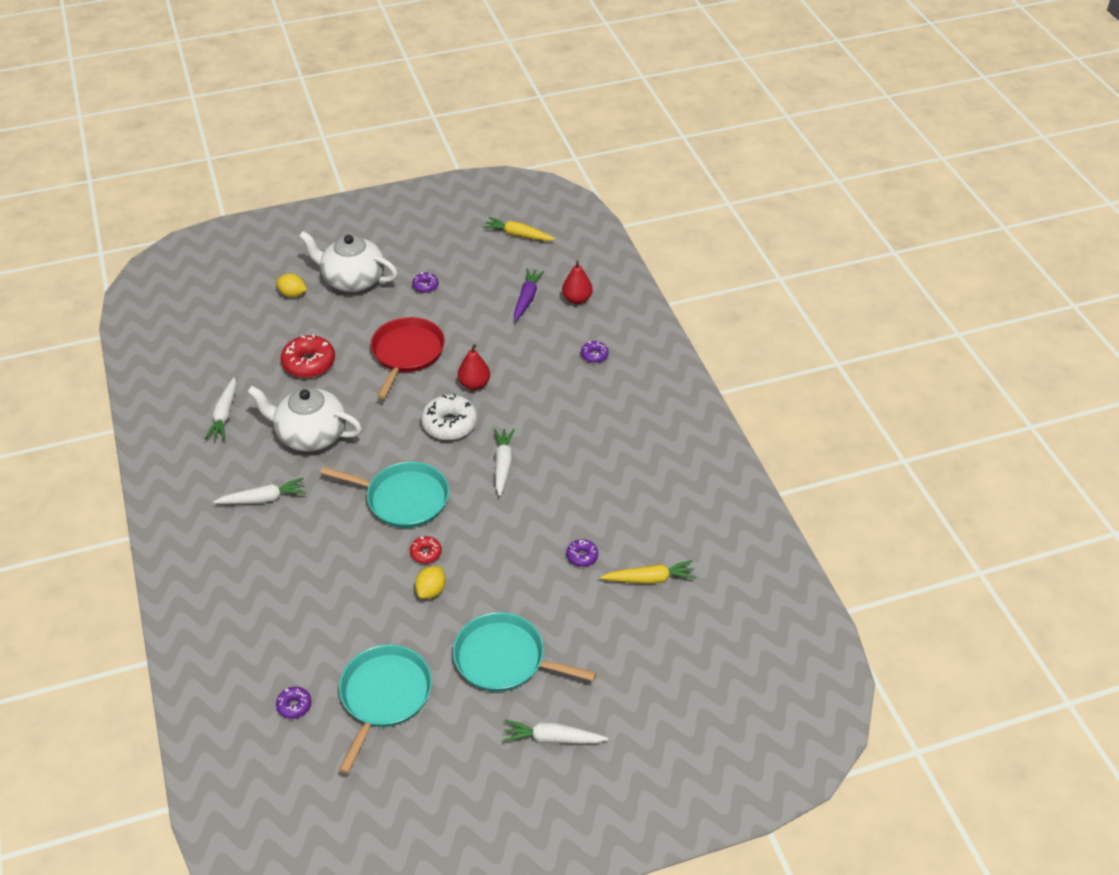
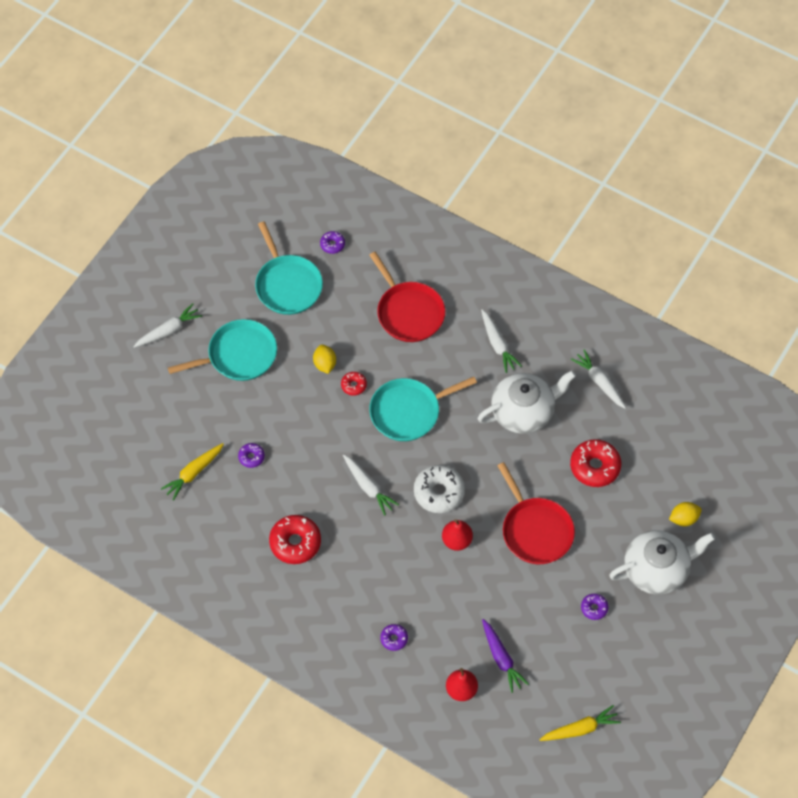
camera: 140 degrees right, 15 degrees up
(263, 499) = (498, 344): white carrot -> white carrot turned 60 degrees counterclockwise
(303, 582) = (408, 312): none -> red pan
(608, 465) = (295, 543): none -> red donut

